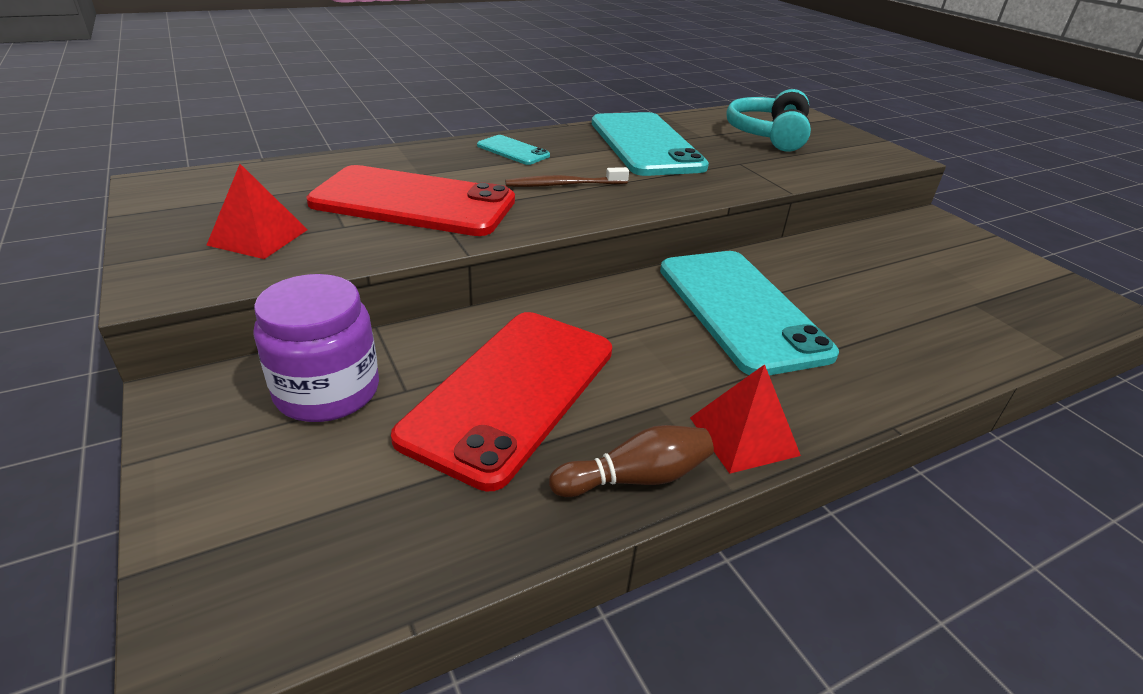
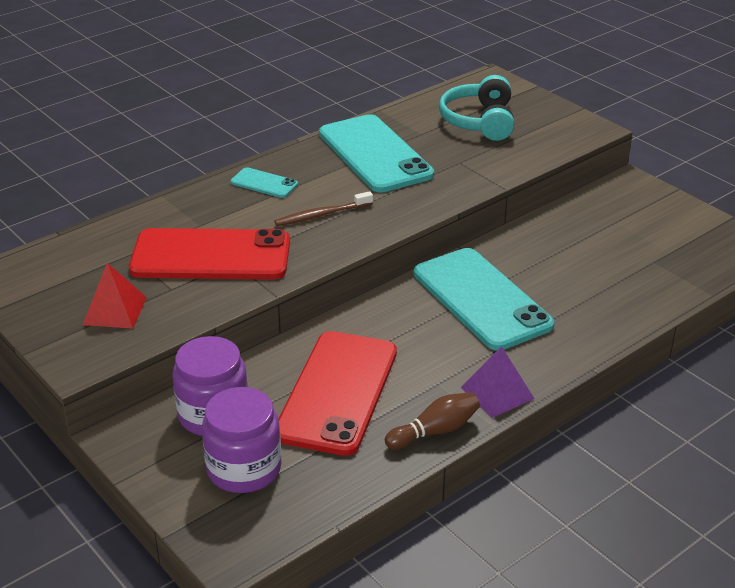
camera: 10 degrees left, 0 degrees up
(321, 481) = (244, 469): none -> purple jar
(744, 436) = (497, 393): red pyramid -> purple pyramid

